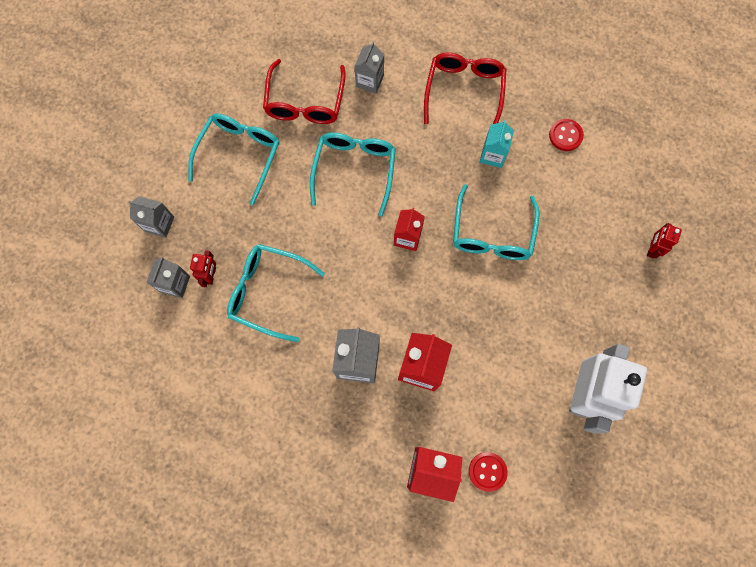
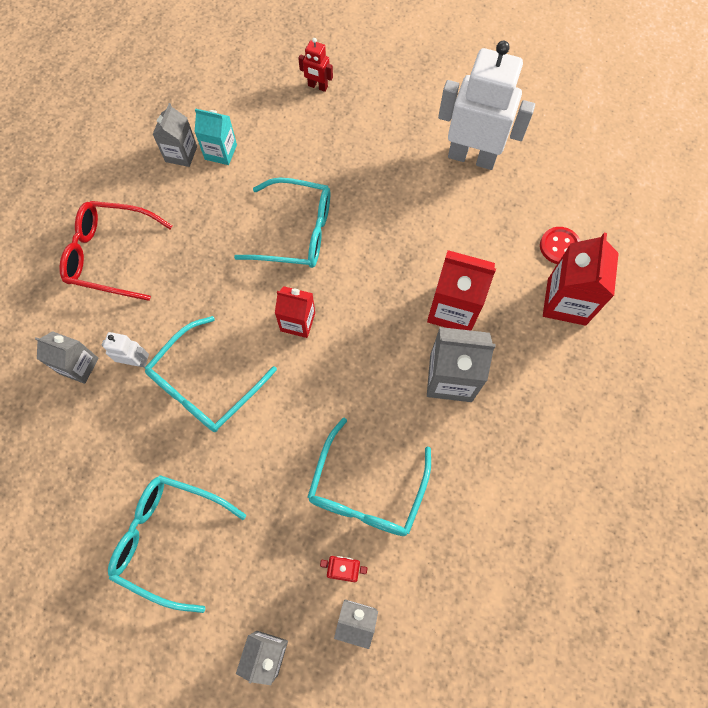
camera: 90 degrees left, 5 degrees down
(305, 102) = (98, 449): red glasses -> none
(354, 170) = (205, 384): turquoise glasses -> turquoise glasses turned 60 degrees counterclockwise
(373, 119) = (135, 361): none -> white robot
(492, 155) = (198, 227): turquoise carton -> turquoise carton (221, 152)
(565, 135) = (181, 154): red button -> grey carton

